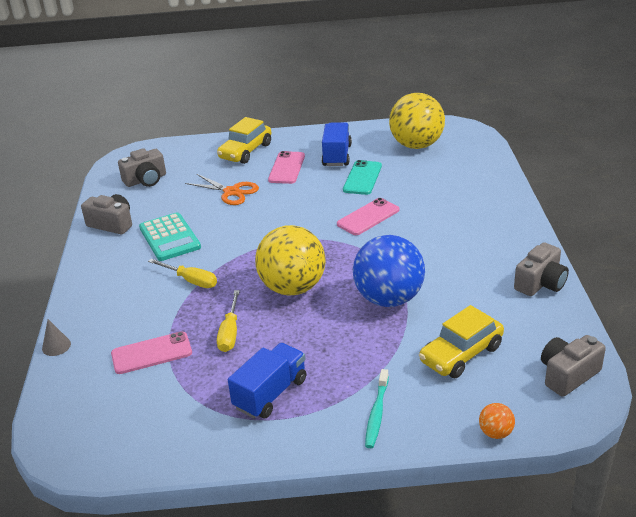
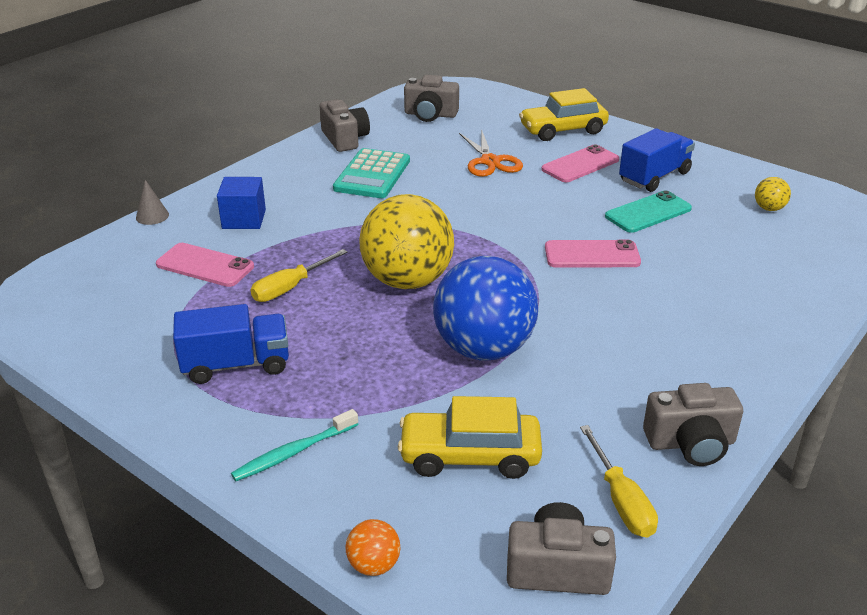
camera: 40 degrees right, 0 degrees up
(128, 311) = (244, 219): none -> blue cube
(191, 280) = (331, 222): yellow screwdriver -> yellow screwdriver (621, 500)
(416, 145) = (769, 208): yellow ball -> yellow ball, size x0.41

